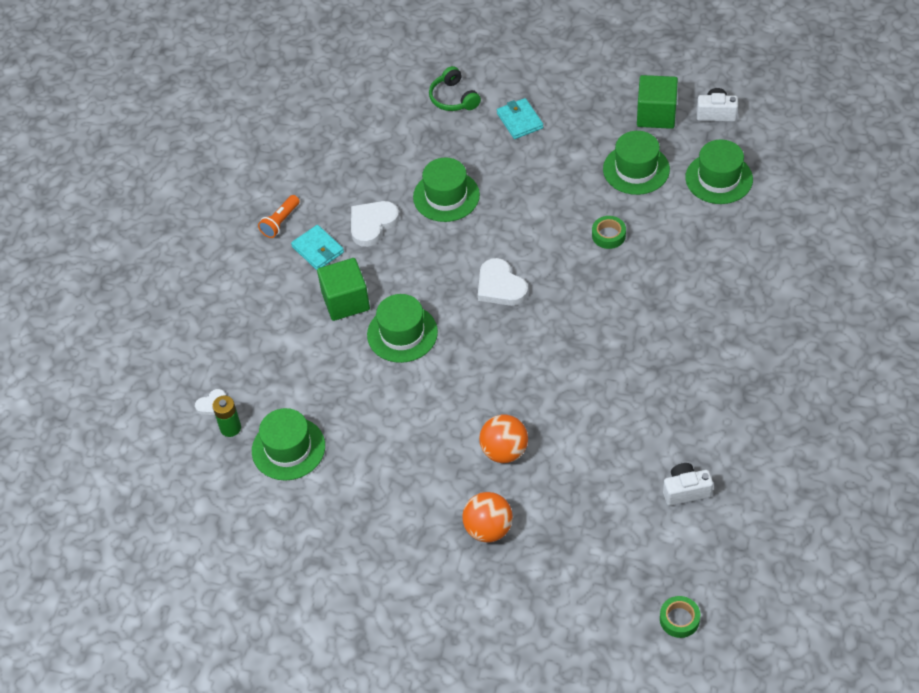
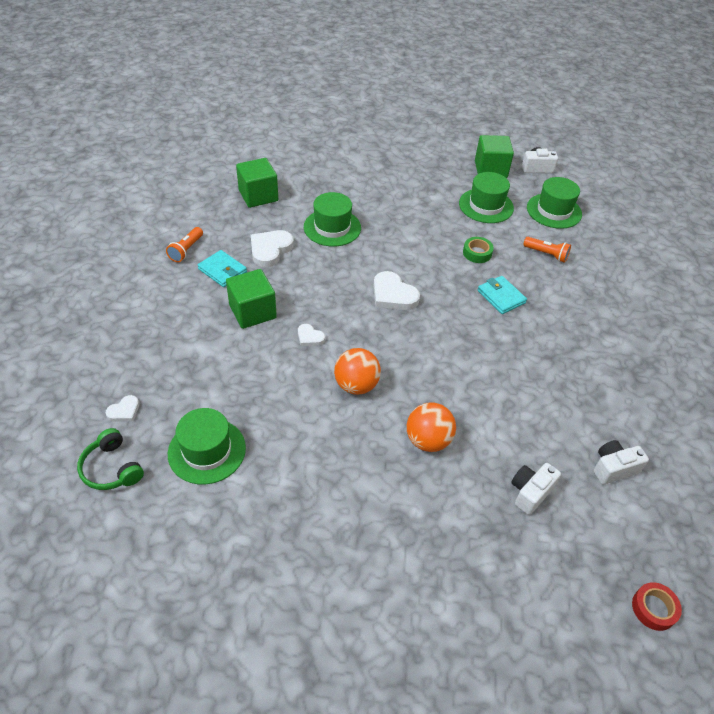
camera: 15 degrees left, 5 degrees down
(230, 428) = (144, 433): green battery -> none
(366, 150) = (258, 196): none -> green cube
(402, 333) = (310, 337): green hat -> white heart
(453, 98) = (326, 160): green headphones -> green headphones (111, 468)
(488, 529) = (428, 522): orange ball -> orange ball (356, 385)
(519, 121) = (383, 174): turquoise wallet -> turquoise wallet (501, 297)
(593, 508) = (530, 492): none -> white camera
(679, 619) = (653, 608): green tape -> red tape
(691, 239) = (546, 254): none -> orange flashlight

